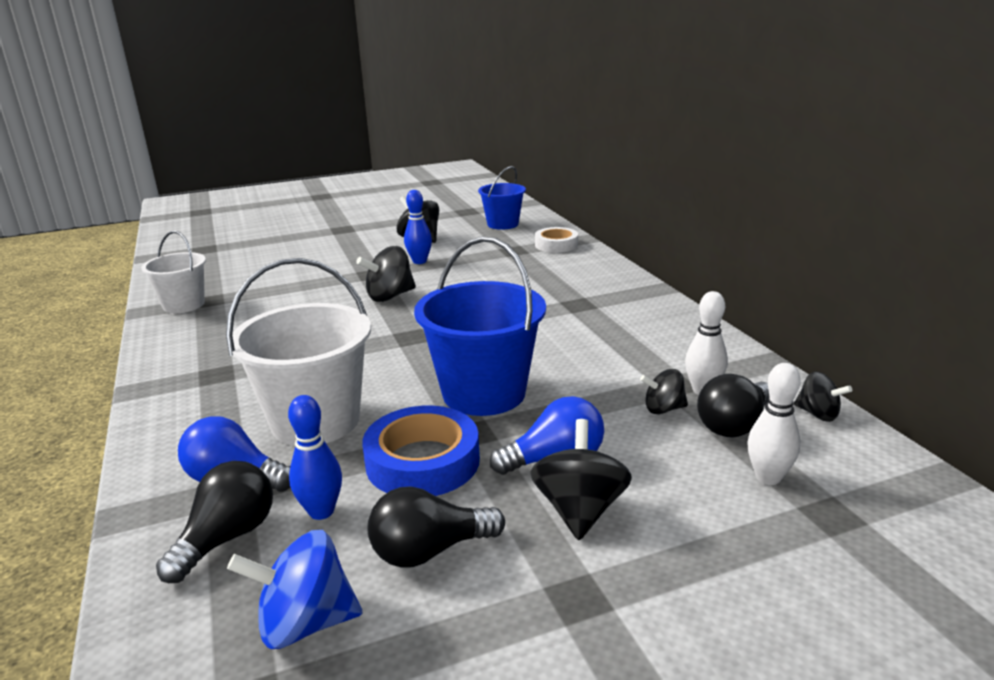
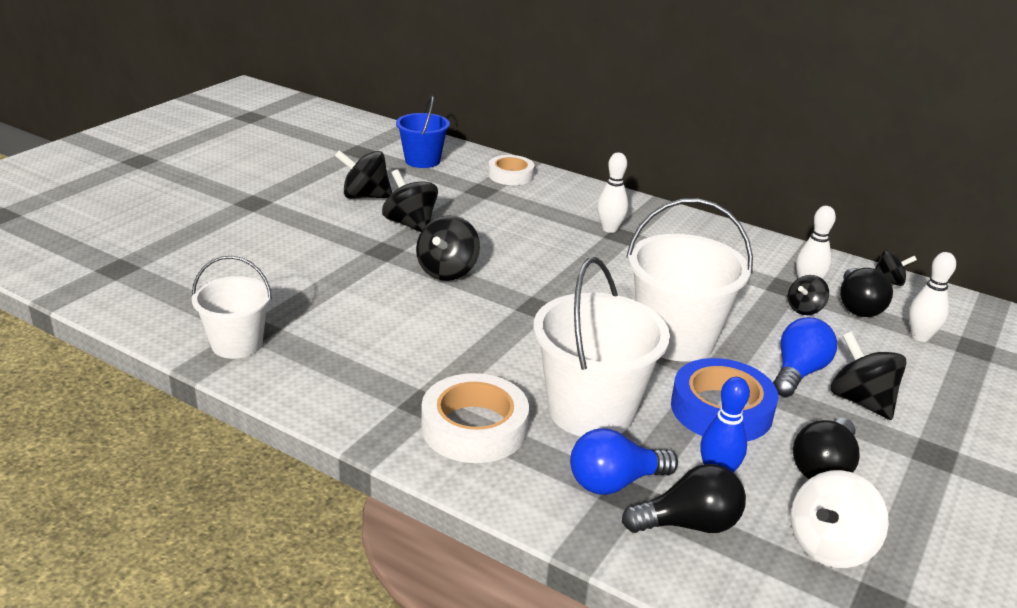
camera: 40 degrees left, 5 degrees up
(217, 401) = (474, 427): none -> white tape
(227, 538) = (688, 524): black light bulb -> black light bulb turned 90 degrees clockwise
(305, 623) = (830, 546): blue spinning top -> white spinning top
(419, 261) = (410, 224): blue bowling pin -> black spinning top
(484, 393) = (675, 339): blue bucket -> white bucket
(575, 297) = (610, 229): none -> white bowling pin

